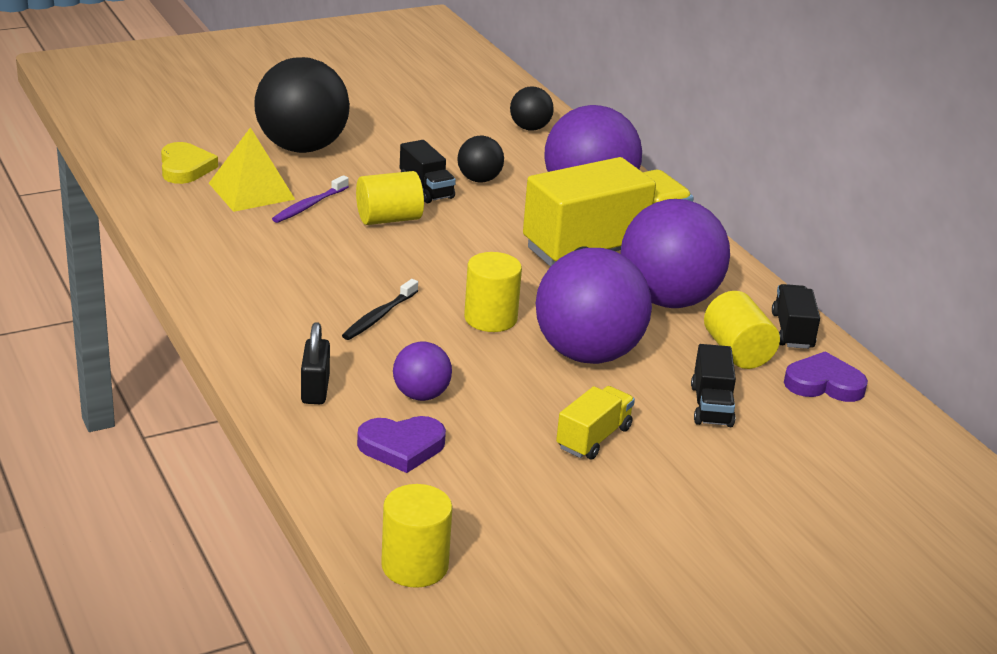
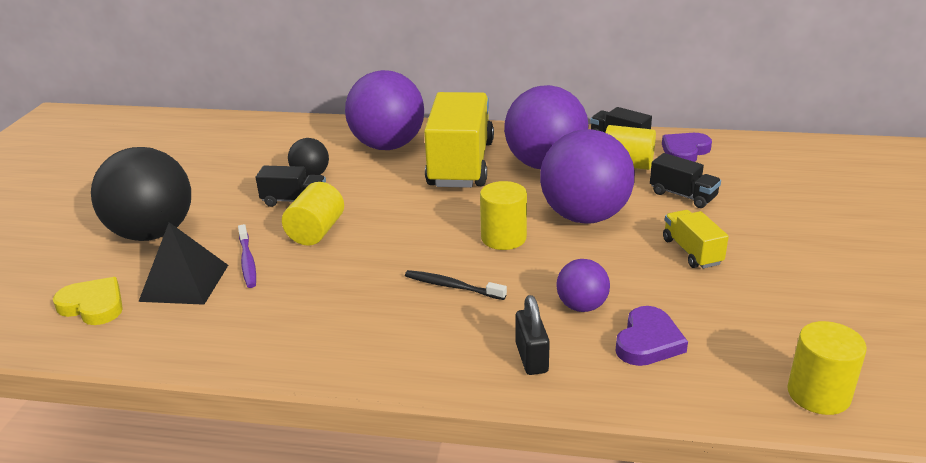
camera: 50 degrees left, 0 degrees up
(251, 191) = (184, 283): yellow pyramid -> black pyramid
(315, 389) = (531, 358): black padlock -> black padlock turned 45 degrees clockwise
(379, 316) = (452, 286): black toothbrush -> black toothbrush turned 135 degrees clockwise
(530, 128) = (269, 133): black ball -> none

